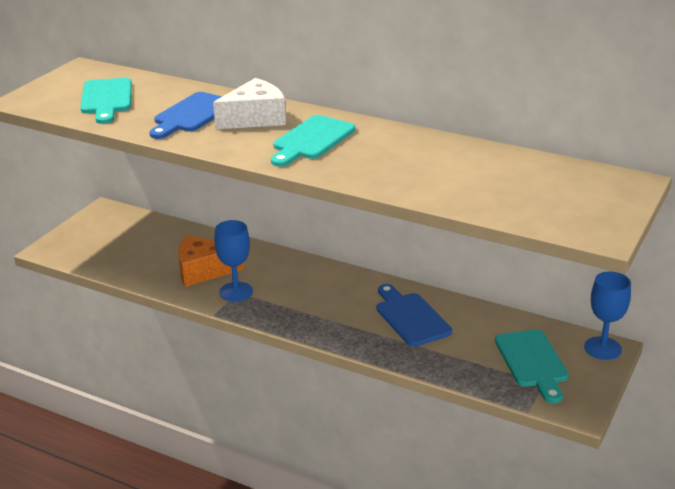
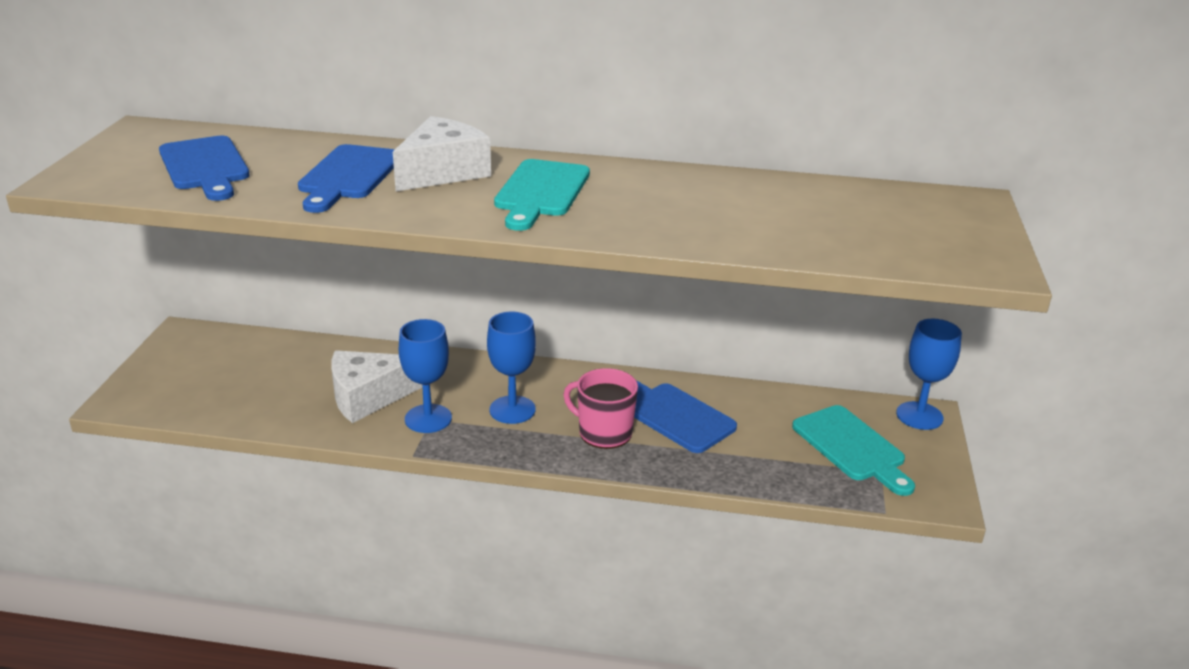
camera: 20 degrees left, 0 degrees up
(106, 99) = (205, 167): turquoise cutting board -> blue cutting board
(203, 271) = (368, 397): orange cheese -> white cheese
(296, 295) = (512, 410): none -> blue goblet
(352, 321) = (604, 432): none -> pink mug

